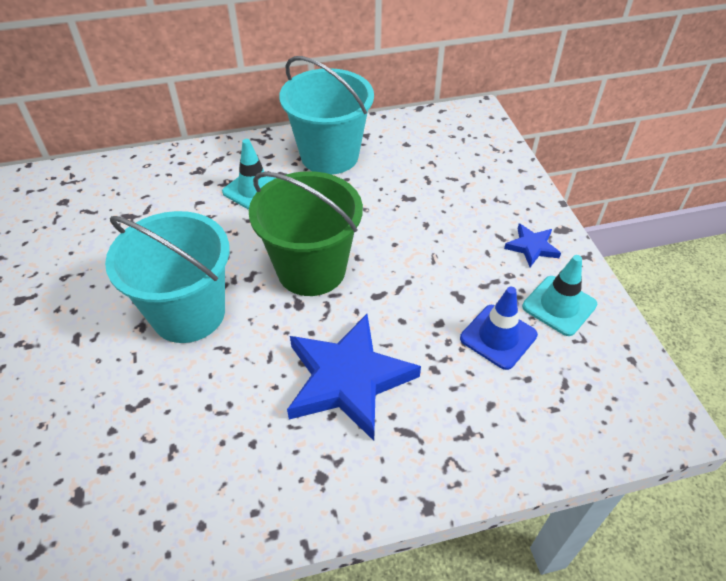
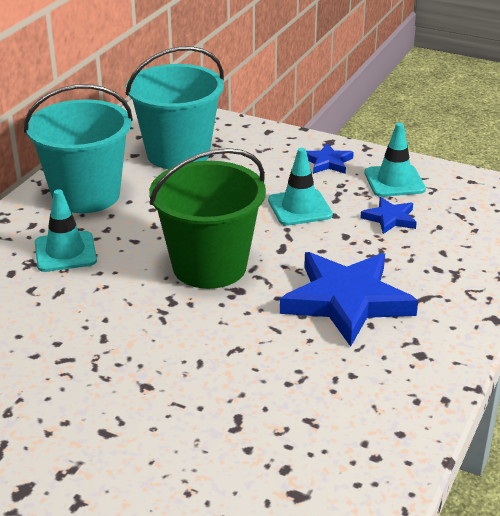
camera: 50 degrees left, 15 degrees down
(188, 313) = (168, 352): turquoise bucket -> turquoise bucket (178, 154)
(445, 271) = (299, 208): none -> turquoise traffic cone
(498, 337) = (390, 218): blue traffic cone -> blue star

